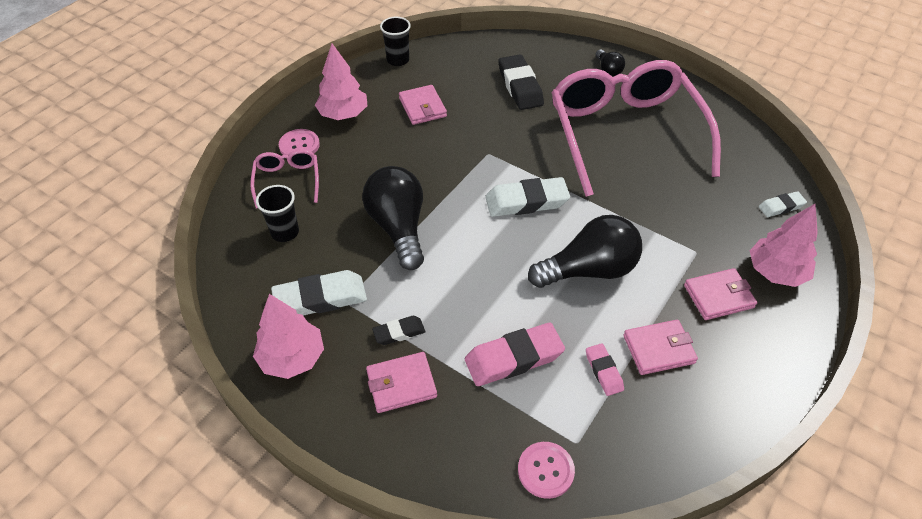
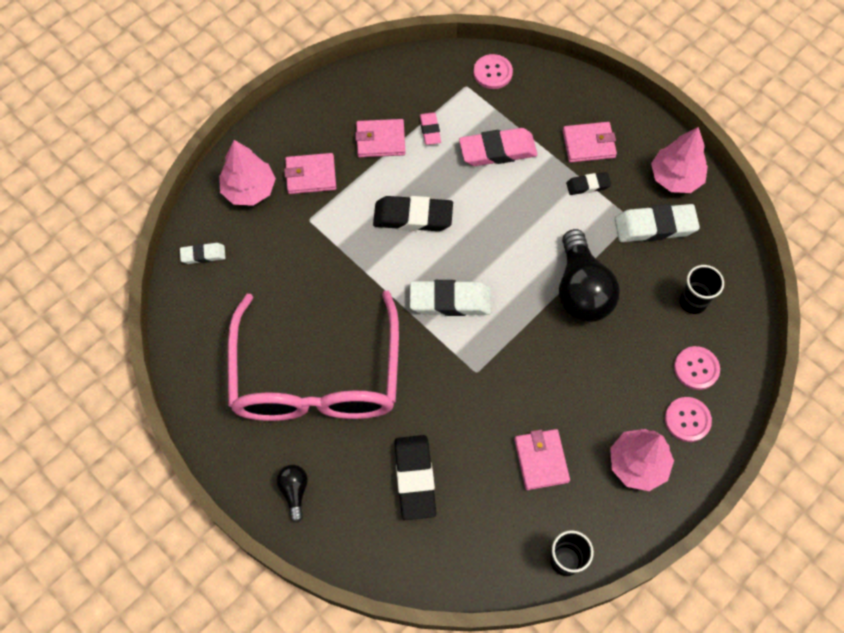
camera: 170 degrees left, 15 degrees up
(287, 181) = (696, 368): pink glasses -> pink button
(589, 270) = (413, 217): black light bulb -> black eraser

